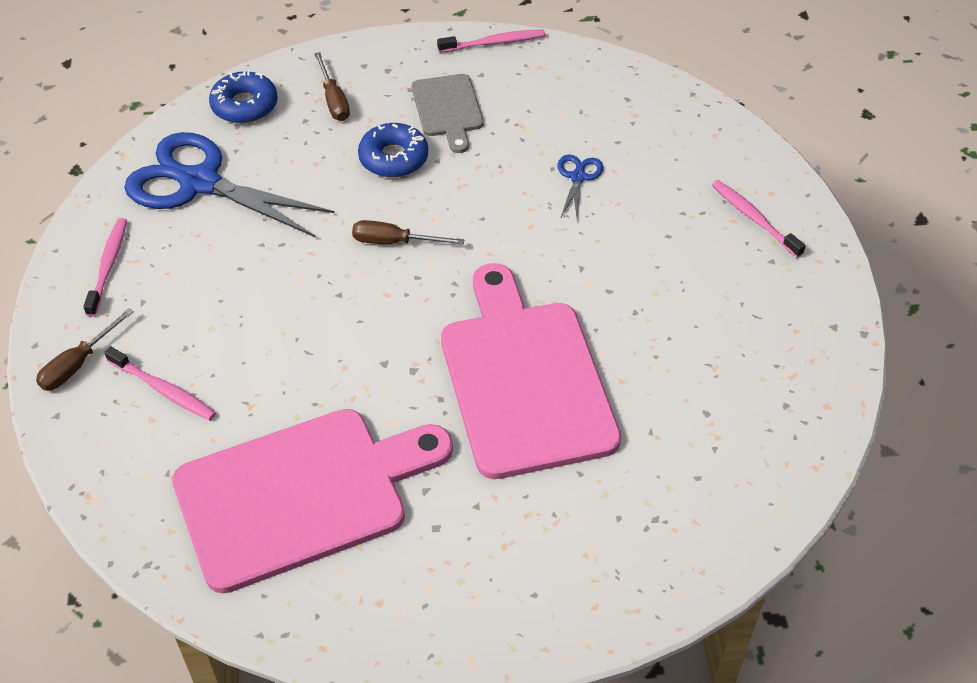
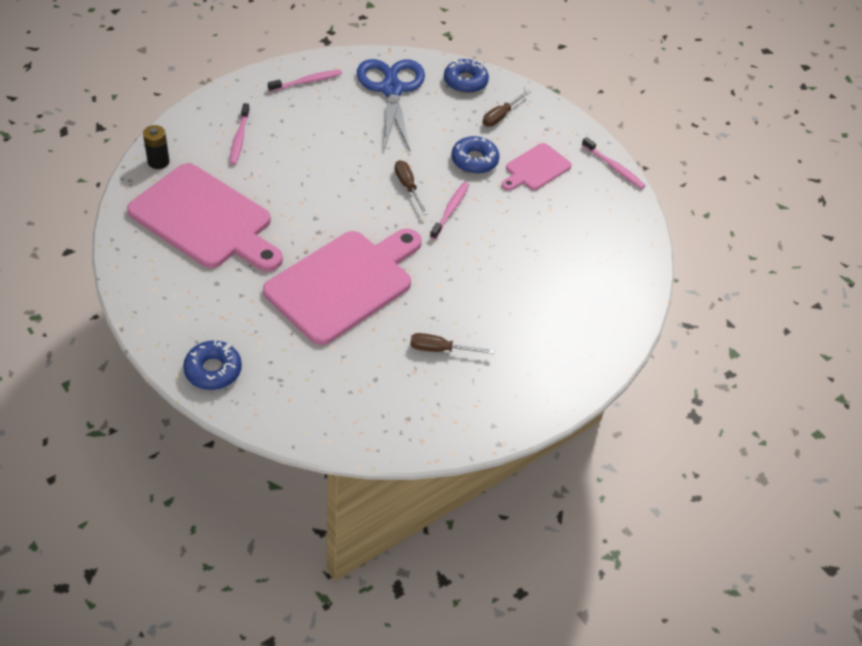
camera: 55 degrees right, 0 degrees up
(78, 364) = (235, 100): brown screwdriver -> brown screwdriver (440, 349)
(136, 511) = (158, 162): none -> black battery
(448, 109) = (535, 168): grey cutting board -> pink cutting board
(578, 177) = (526, 251): blue scissors -> none
(599, 593) = (213, 370): none -> blue donut
(754, 219) = (559, 353): pink toothbrush -> pink toothbrush (450, 210)

